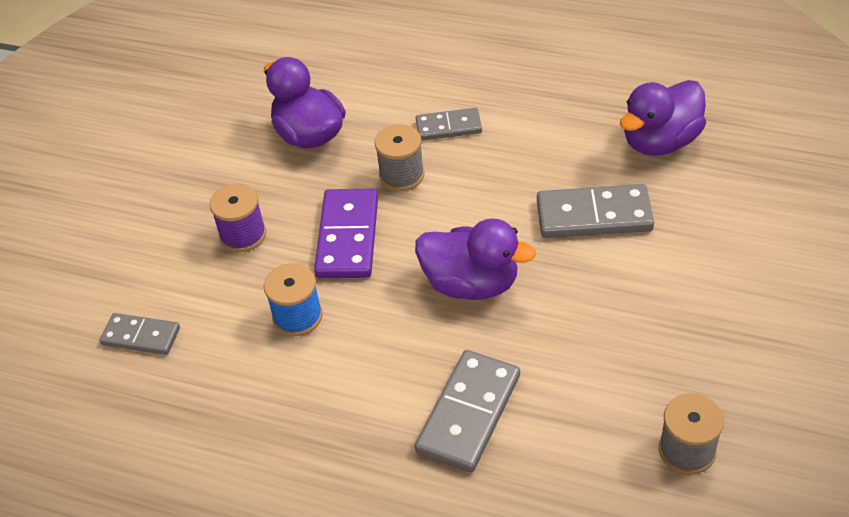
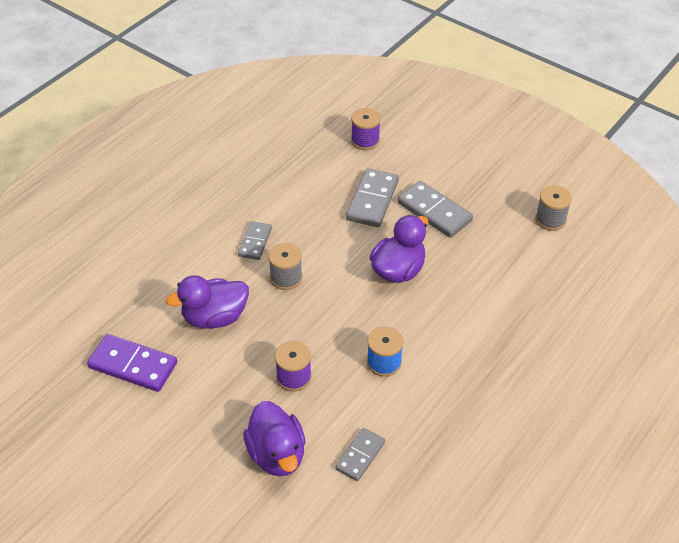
camera: 75 degrees left, 0 degrees up
(347, 237) = (327, 320): purple domino -> purple domino (133, 365)
(469, 413) = (494, 299): grey domino -> grey domino (434, 211)
(660, 142) = (329, 153): purple duck -> purple duck (277, 454)
(714, 170) = (365, 141): none -> purple spool

